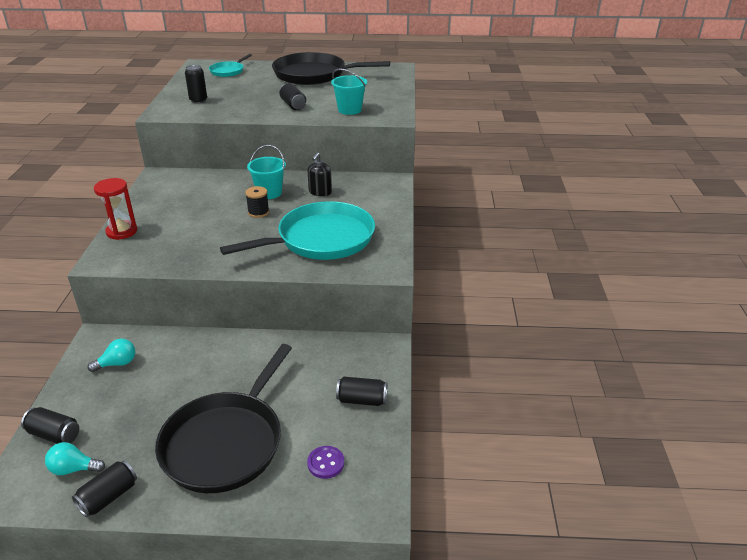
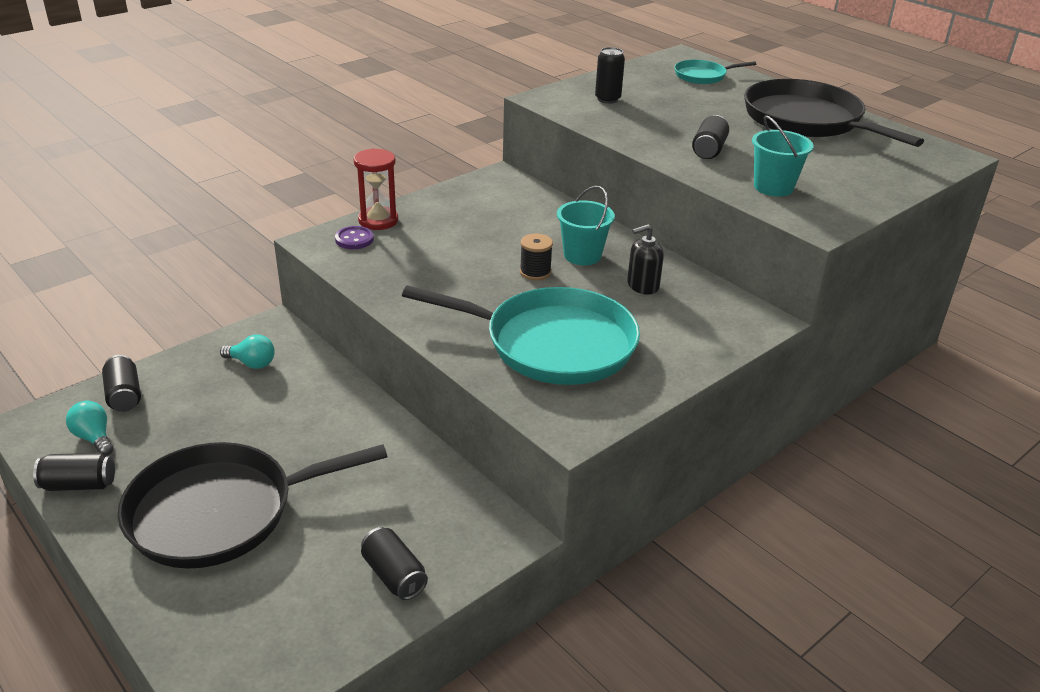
camera: 45 degrees right, 0 degrees up
(326, 463) = (264, 611): purple button -> purple button (354, 239)

